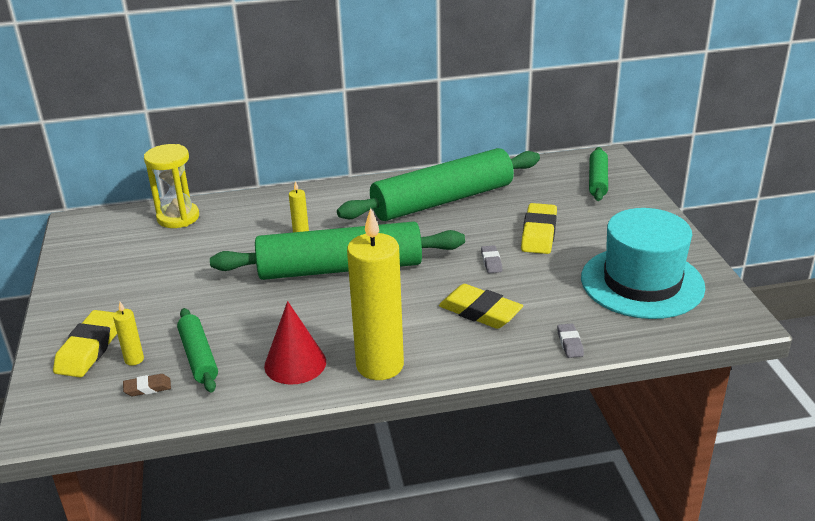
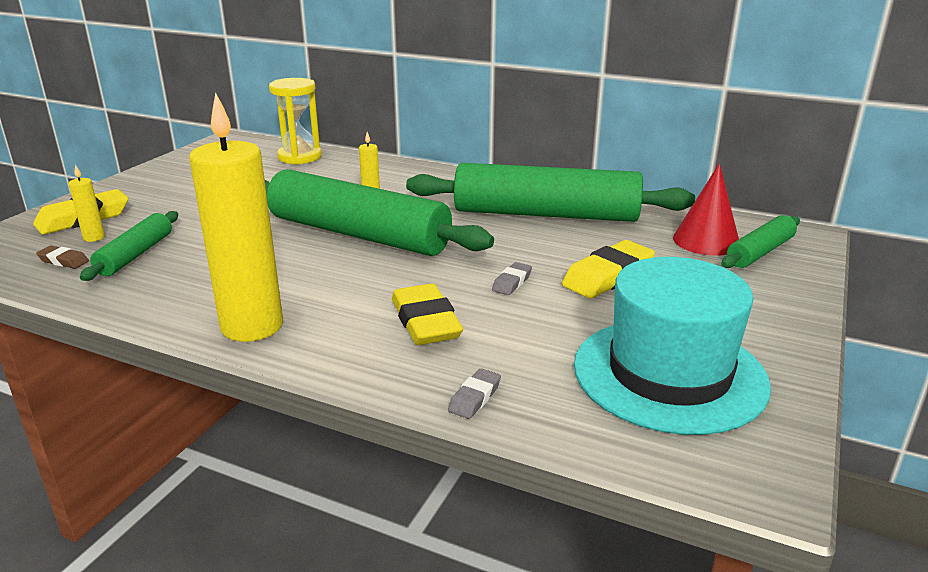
camera: 35 degrees right, 5 degrees down
(295, 363) = (190, 292): red cone -> red cone (706, 241)

